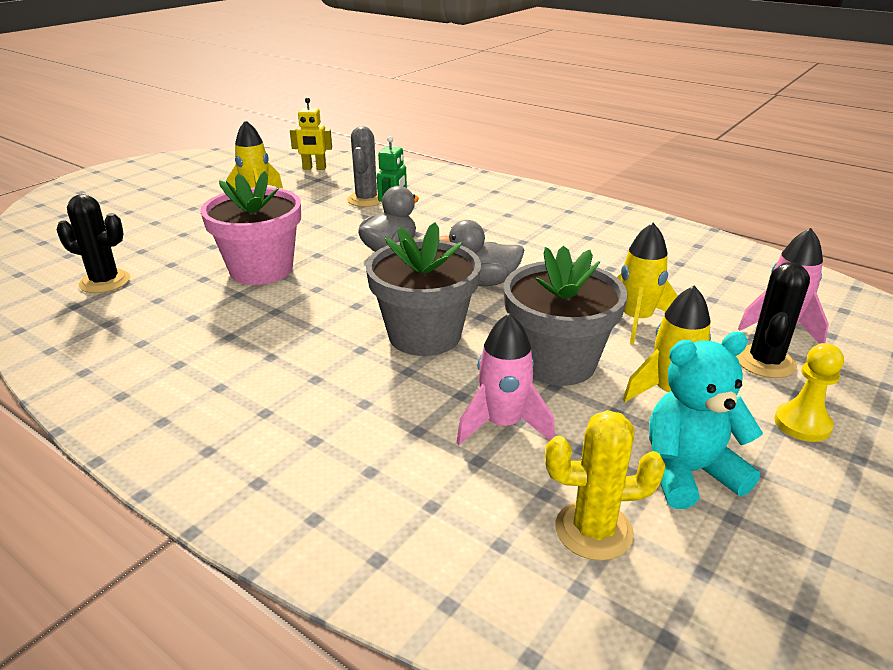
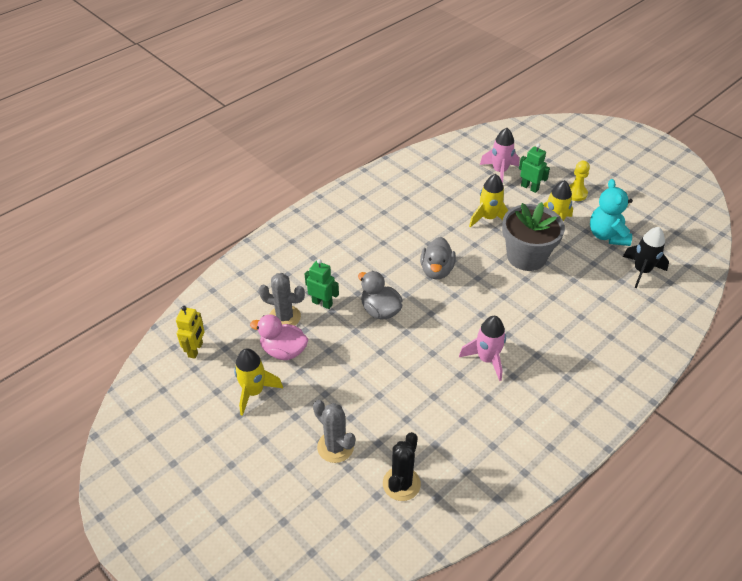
camera: 80 degrees left, 15 degrees up
(172, 241) = (335, 447): none -> grey cactus
(261, 269) = (399, 384): pink flower pot -> none
(315, 204) = (283, 351): none -> pink duck
(424, 335) = (496, 304): grey flower pot -> none
(503, 424) = (576, 285): pink rocket -> pink rocket (486, 359)
(593, 530) = (641, 271): yellow cactus -> black rocket
(765, 362) = (529, 187): black cactus -> green robot

